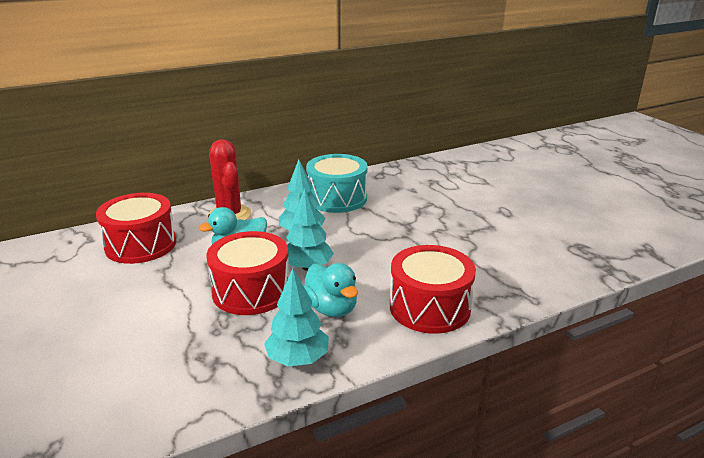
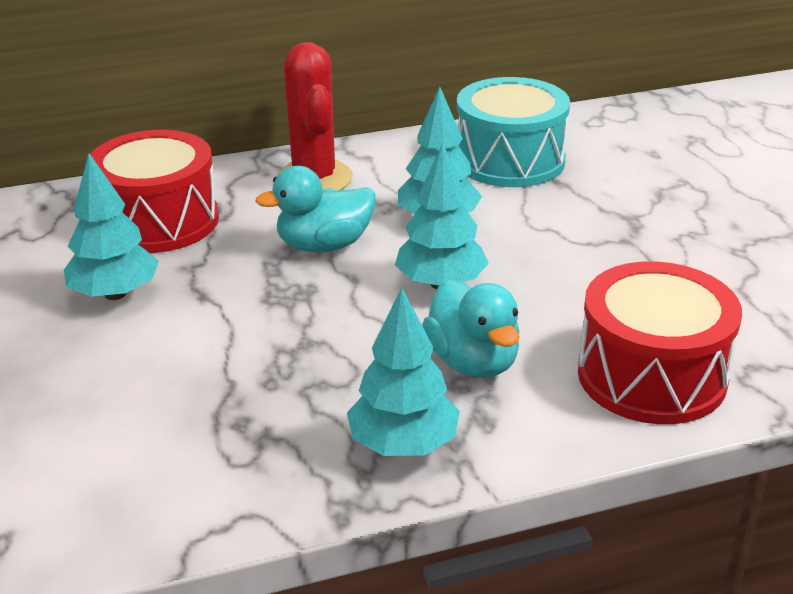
camera: 10 degrees right, 5 degrees up
(118, 288) = (115, 294): none -> turquoise tree
(251, 291) = (337, 318): red drum -> none

